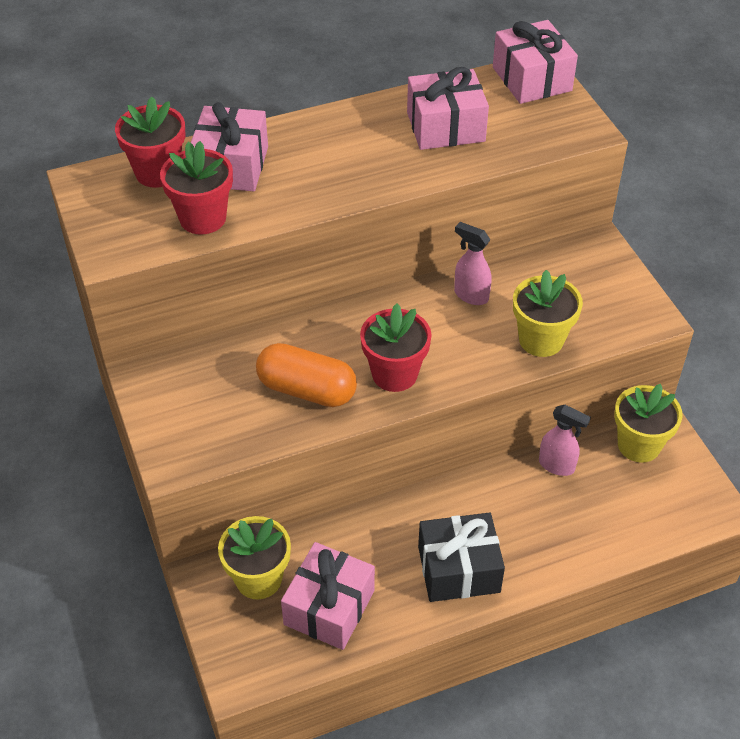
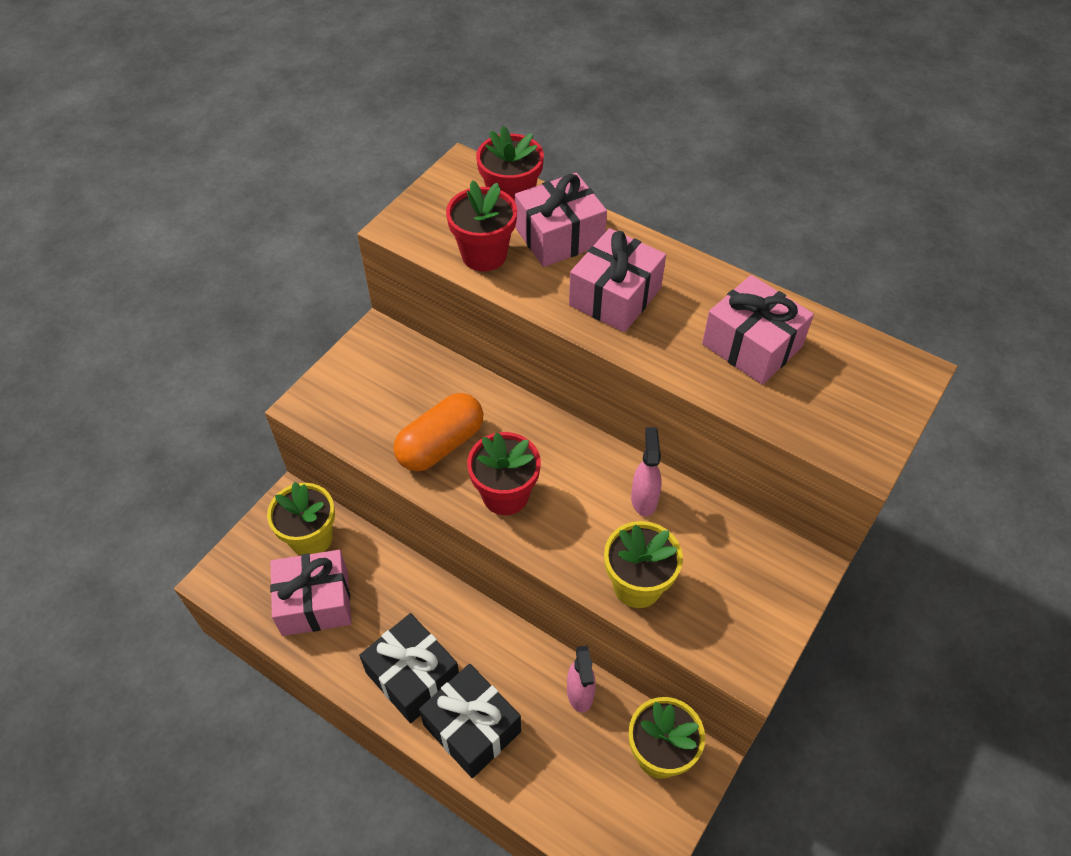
camera: 55 degrees right, 5 degrees up
(307, 390) = (441, 444): orange capsule -> orange capsule turned 60 degrees clockwise
(532, 79) = (891, 373): pink gift -> pink gift (615, 296)
(535, 551) = (472, 728): none -> black gift

